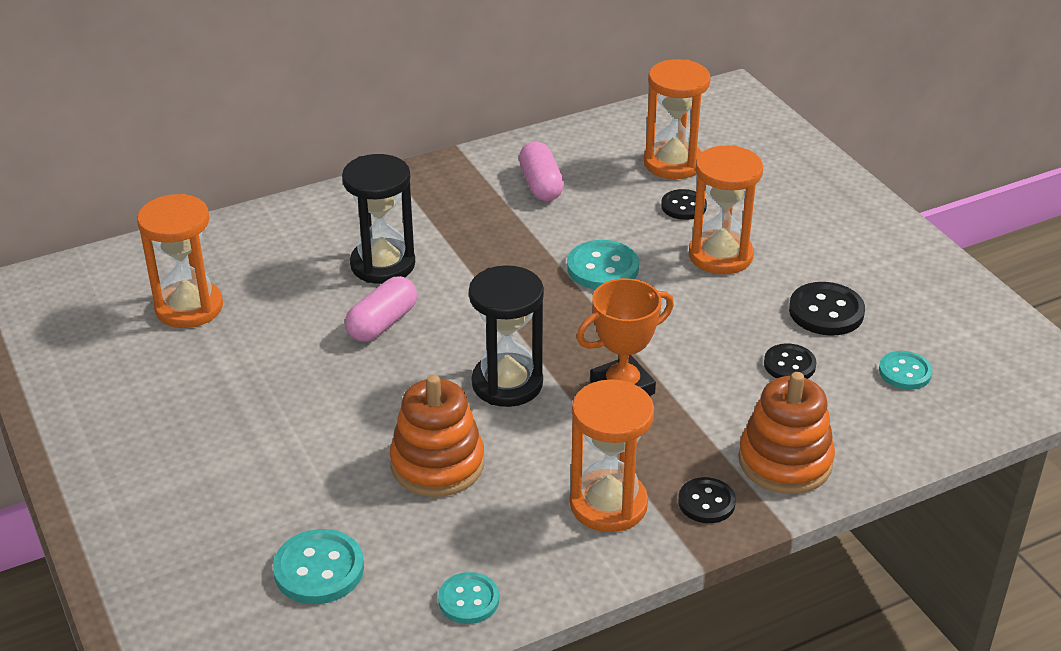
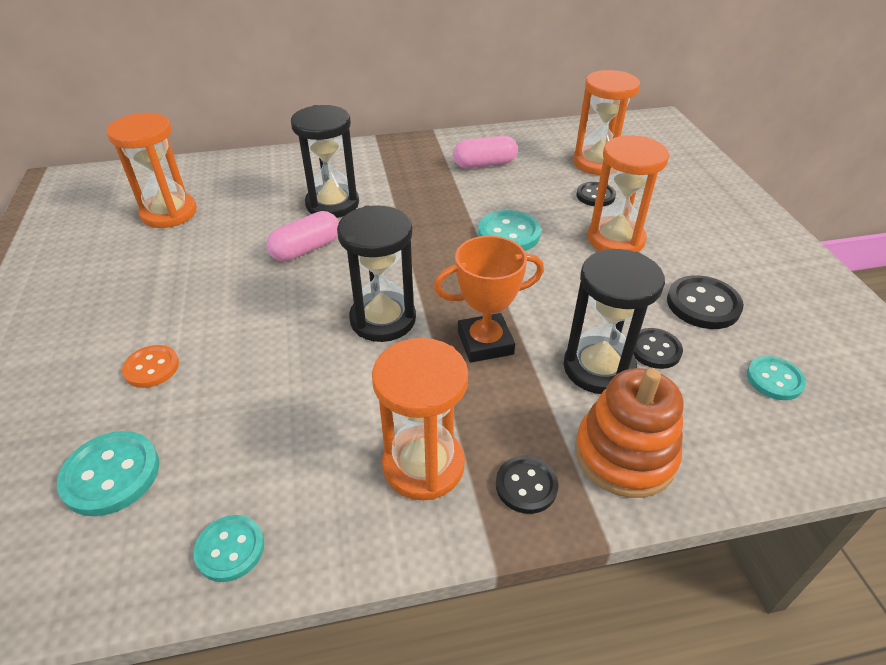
camera: 15 degrees right, 5 degrees up
(291, 473) = (151, 368): none -> orange button
(437, 464) = (282, 385): orange stacking toy -> none
(541, 185) = (484, 164): pink capsule -> pink capsule turned 75 degrees clockwise
(741, 391) = (599, 368): none -> black hourglass

